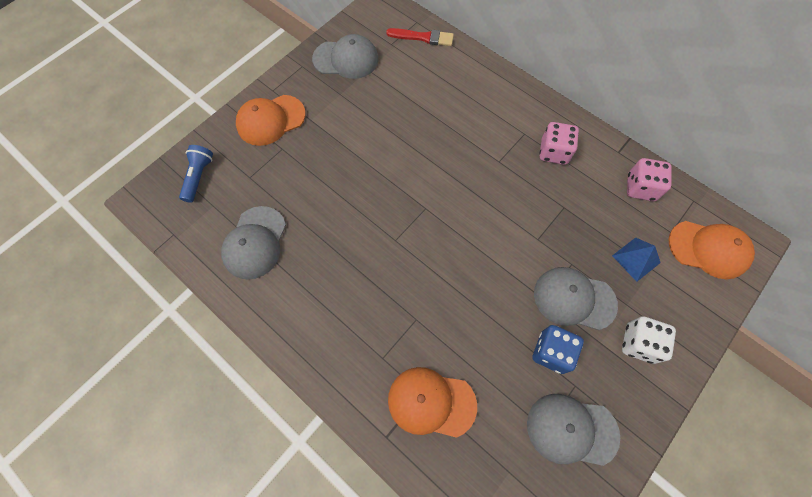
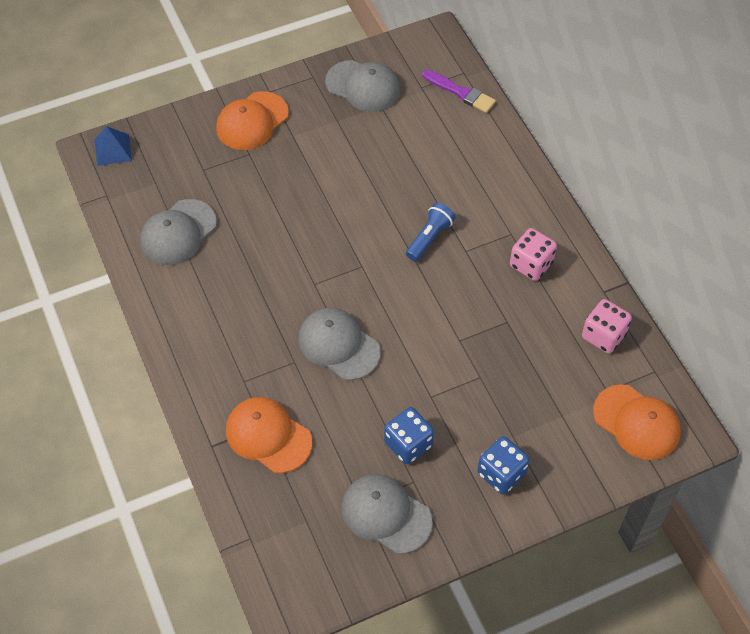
camera: 25 degrees right, 10 degrees down
(199, 177) = (155, 151): blue flashlight -> blue flashlight (429, 238)
(270, 120) = (252, 121): orange cap -> orange cap turned 45 degrees counterclockwise
(423, 37) = (461, 92): red brush -> purple brush
(574, 299) = (461, 408): grey cap -> grey cap (338, 345)
(636, 259) = (551, 399): blue pyramid -> blue pyramid (113, 149)
(639, 343) = (501, 473): white dice -> blue dice

